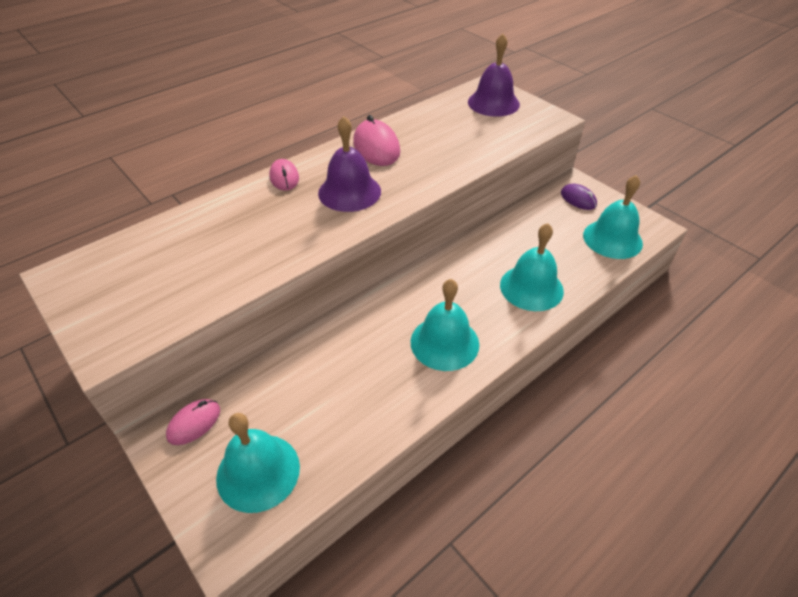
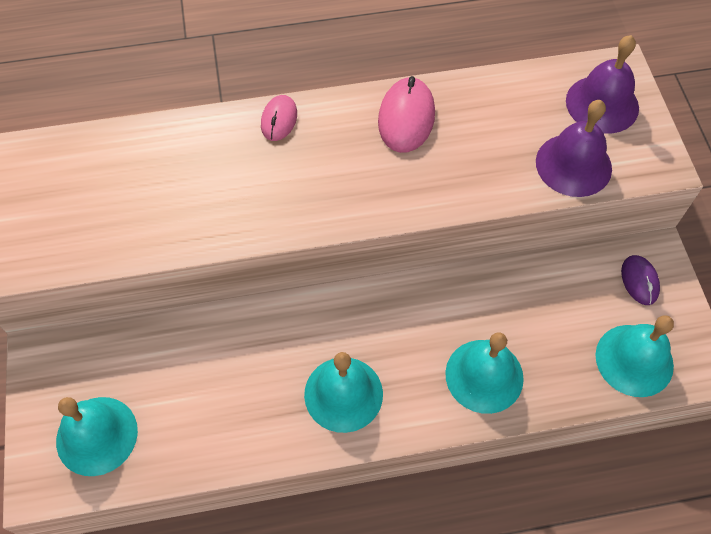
camera: 30 degrees right, 15 degrees up
(194, 423) = (72, 356): pink mouse -> none
(349, 192) = (333, 173): purple bell -> purple bell (573, 165)

